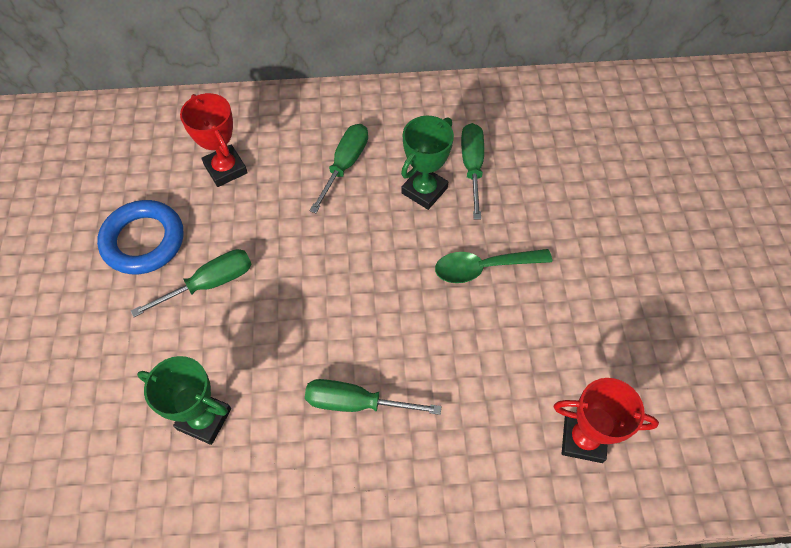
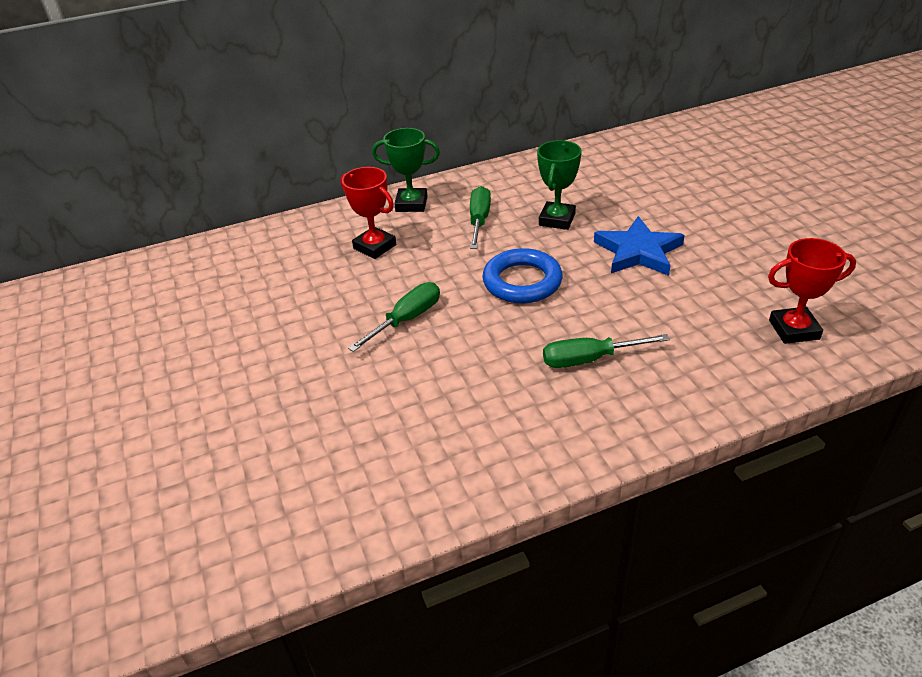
camera: 15 degrees left, 20 degrees down
(143, 241) = (327, 308): blue ring -> blue ring (522, 282)
(204, 419) = (459, 407): green trophy -> green trophy (411, 204)
(472, 166) = (586, 197): green screwdriver -> none
(484, 267) = (638, 251): green spoon -> blue star

